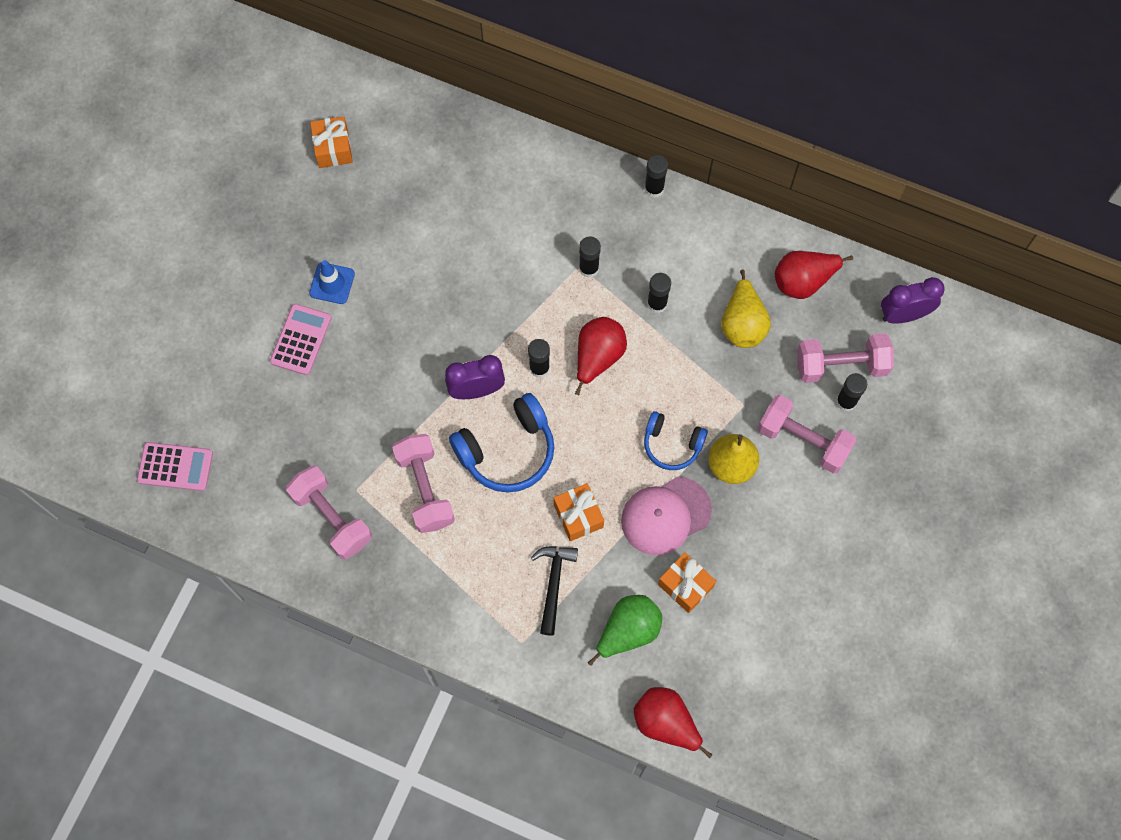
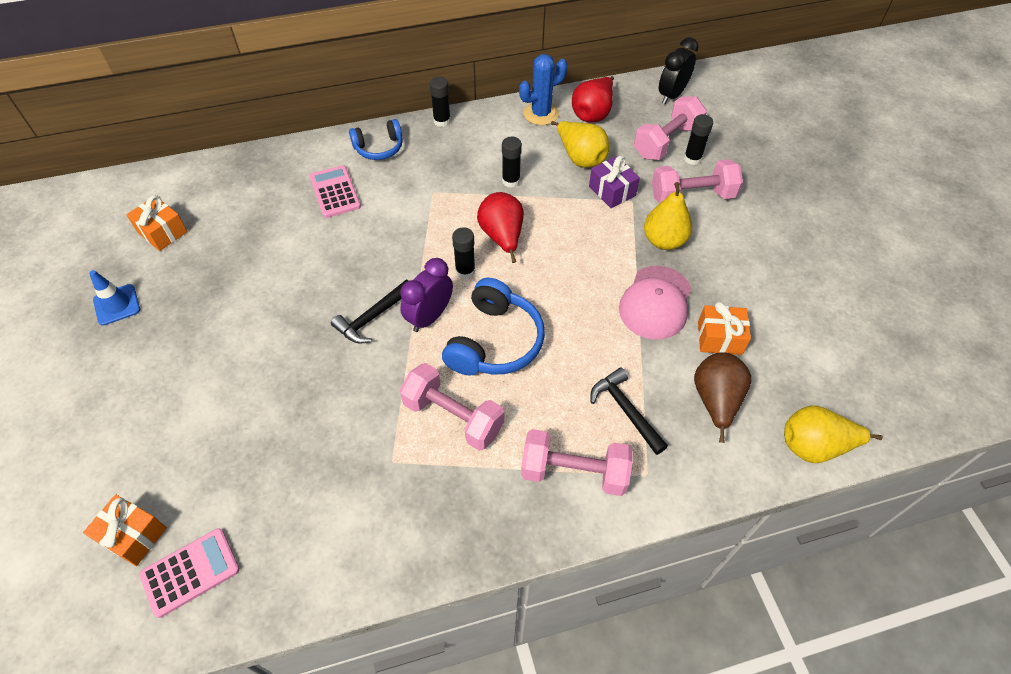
camera: 40 degrees left, 15 degrees down
(301, 340) = (241, 379): pink calculator -> pink calculator (335, 192)
(332, 283) = (236, 321): blue traffic cone -> blue traffic cone (117, 305)
(332, 518) = (389, 501): pink dumbbell -> pink dumbbell (574, 472)
(434, 357) = (373, 317): none -> black hammer
(578, 516) = (594, 348): orange gift -> orange gift (133, 535)
(589, 268) = (441, 189): black glue stick -> none
(628, 631) = (715, 401): green pear -> brown pear
(665, 723) = (814, 446): red pear -> yellow pear
(672, 444) = (611, 255): blue headphones -> blue headphones (379, 148)
(736, 381) = (612, 191): none -> purple gift
(753, 246) = (541, 114): none -> blue cactus
(903, 315) = (671, 95): purple clock -> black clock

